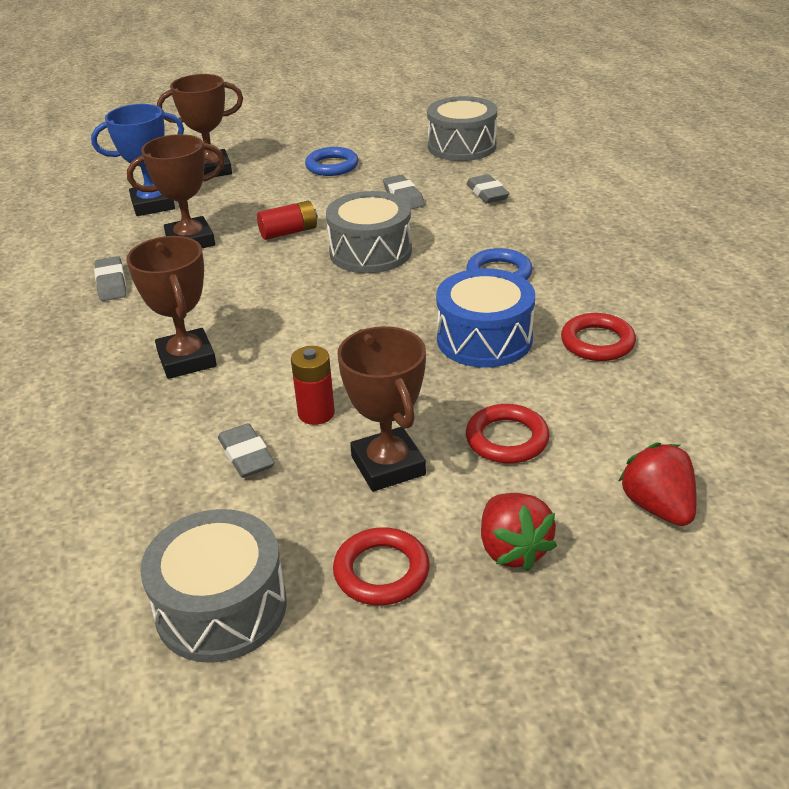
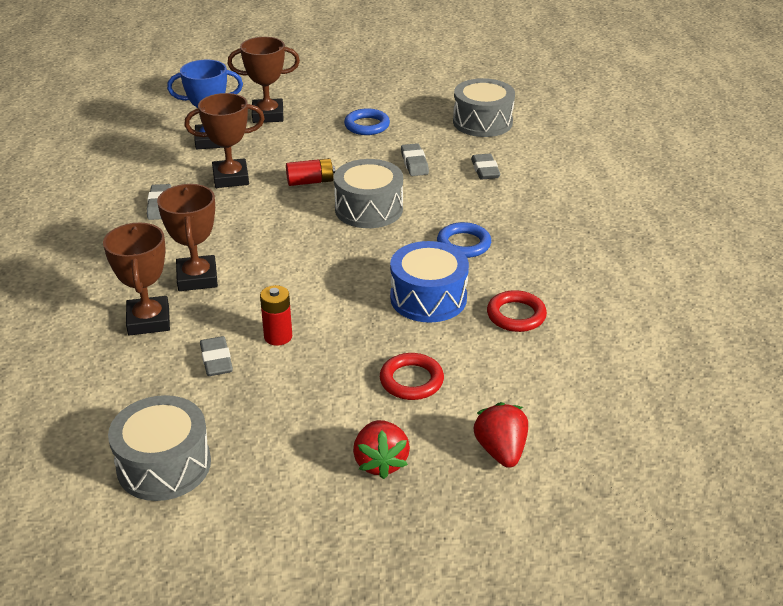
camera: 10 degrees right, 0 degrees up
(381, 571) = (282, 460): red ring -> none
(388, 466) = (315, 385): brown trophy -> brown trophy (148, 321)

